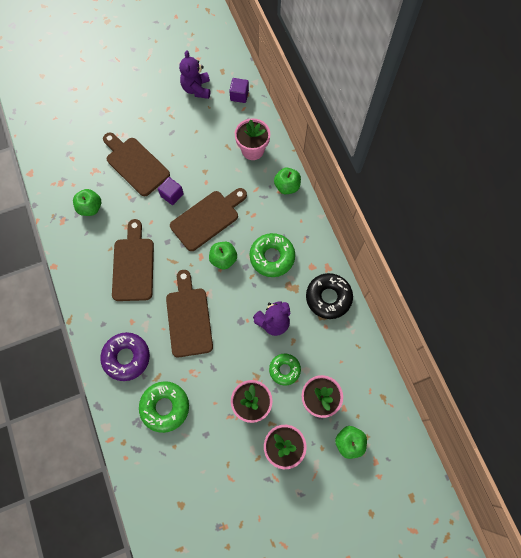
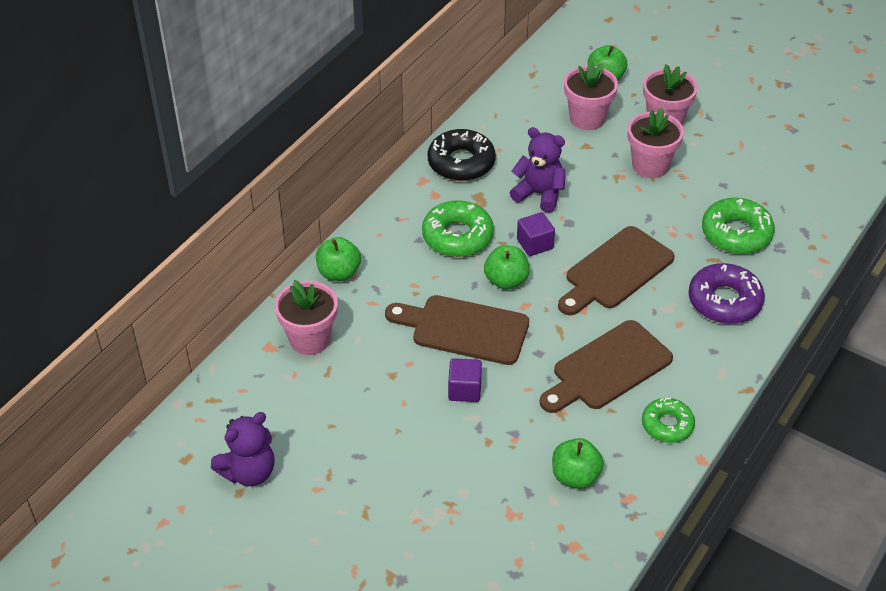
camera: 125 degrees left, 25 degrees down
(135, 164) = (454, 466): brown cutting board -> none
(239, 95) = (220, 408): purple cube -> purple cube (535, 244)
(284, 370) = (585, 158): green donut -> green donut (667, 425)

